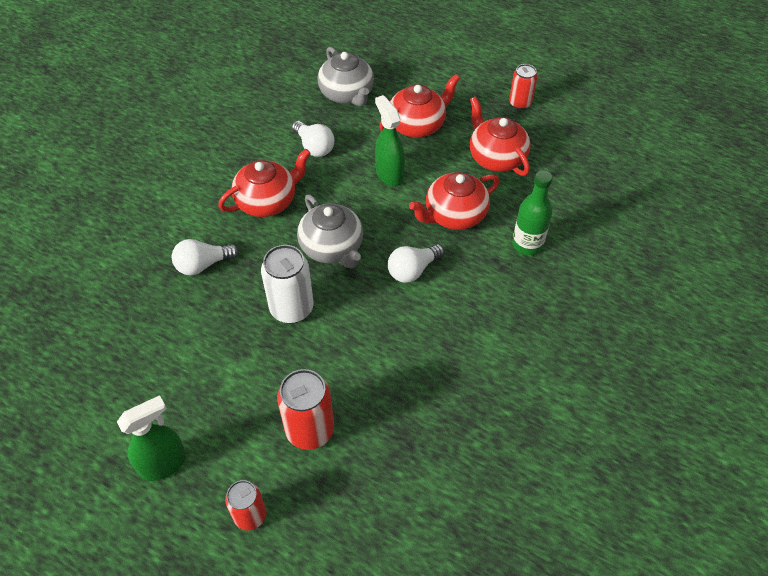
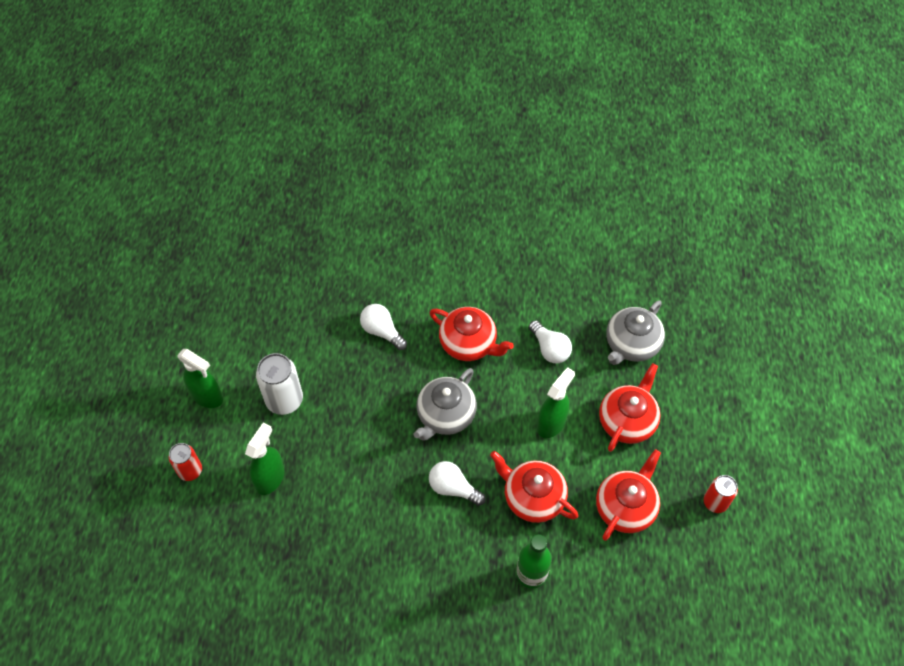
camera: 65 degrees right, 5 degrees up
(291, 308) = (371, 414): white can -> white can (284, 400)
(310, 430) = (270, 478): red can -> green spray bottle
(314, 147) = (549, 349): white light bulb -> white light bulb turned 60 degrees counterclockwise
(417, 125) = (627, 421): red teapot -> red teapot turned 90 degrees counterclockwise

